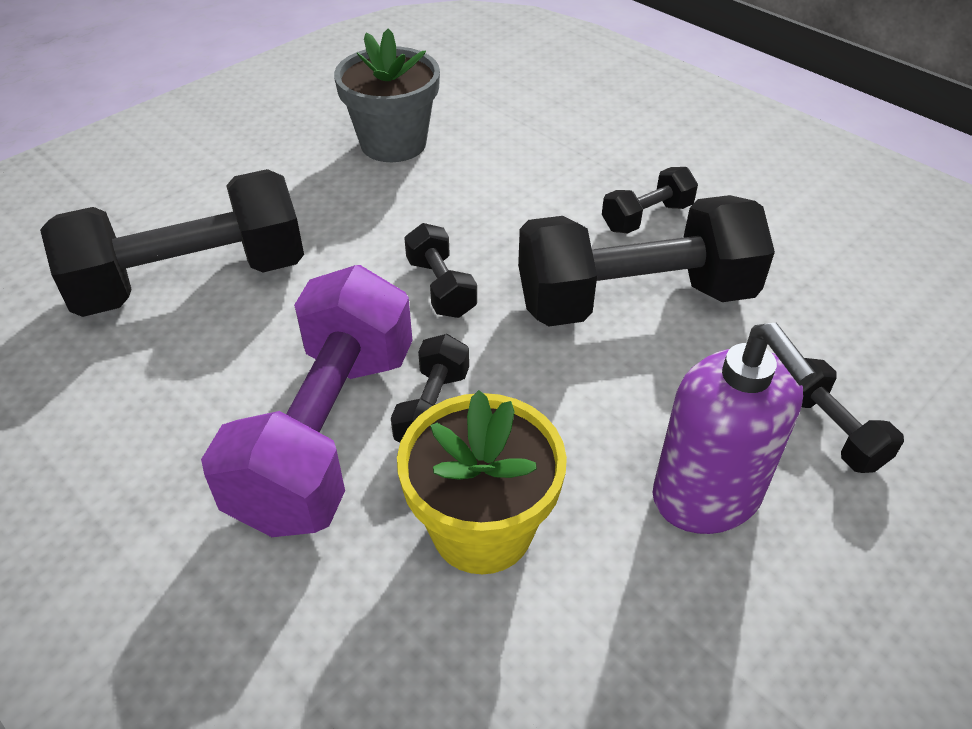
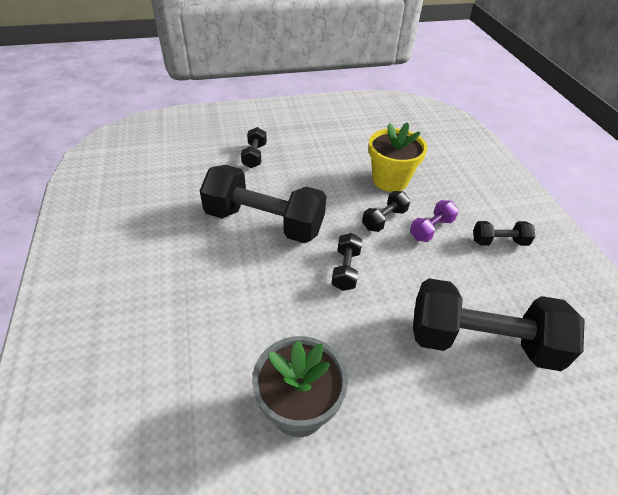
camera: 150 degrees left, 0 degrees up
(327, 433) = (431, 229): purple dumbbell -> purple dumbbell, size x0.46
(646, 217) = (209, 258): black dumbbell -> black dumbbell (499, 242)
(707, 496) = (313, 159): purple soap dispenser -> none

